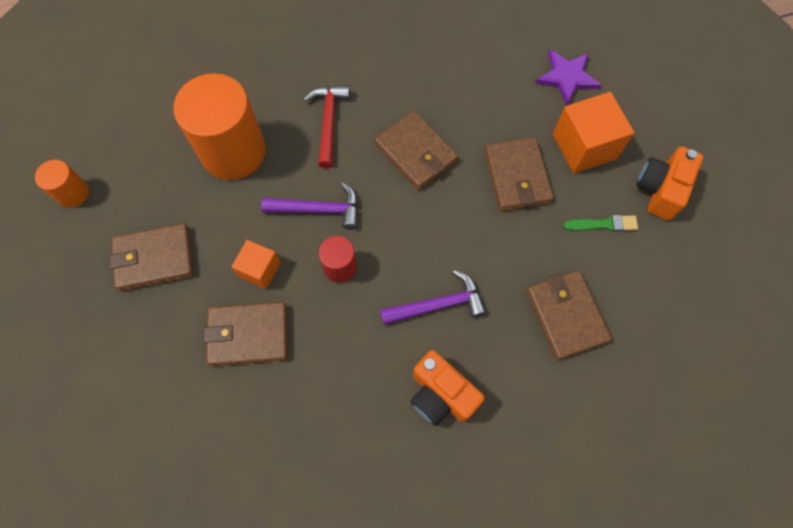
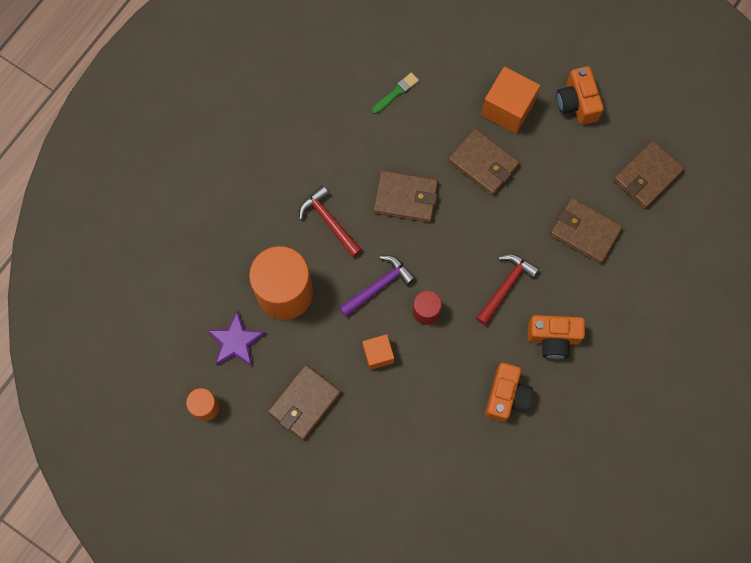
camera: 40 degrees left, 5 degrees up
(248, 334) = (409, 398): brown wallet -> brown wallet (647, 176)
(341, 413) = (506, 396): none -> orange camera
(438, 305) = (505, 286): purple hammer -> red hammer
(567, 77) = (457, 65): purple star -> purple star (236, 341)
(603, 224) = (560, 154): green brush -> green brush (396, 93)

